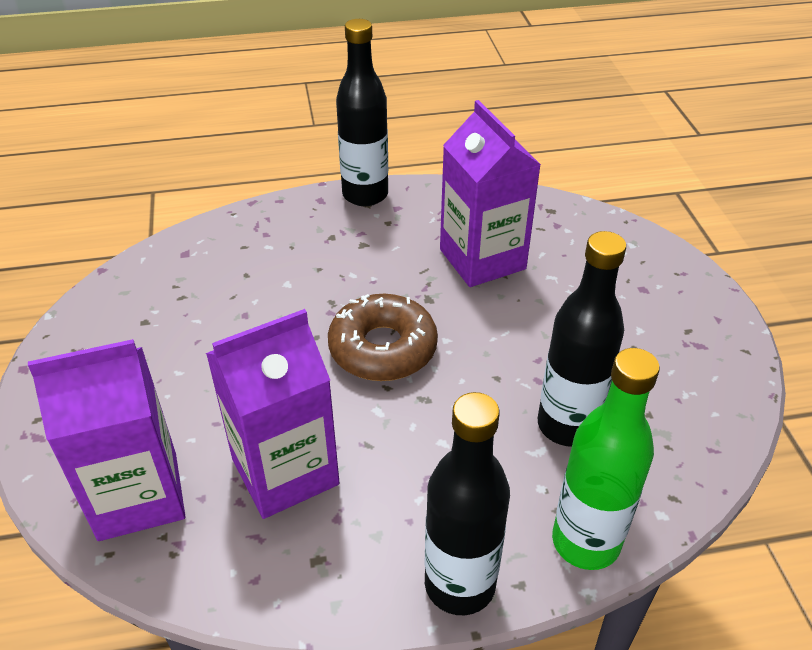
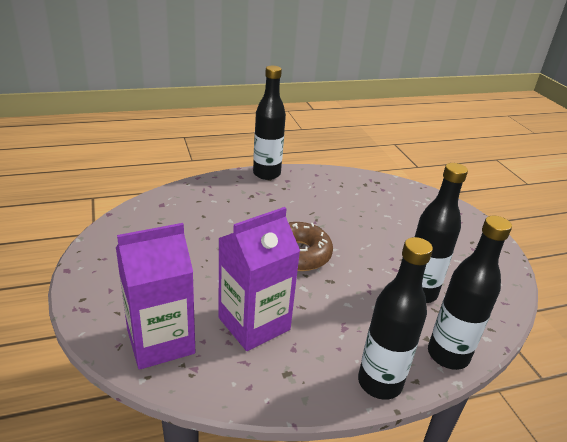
camera: 10 degrees left, 10 degrees down
(482, 259) = (345, 207): purple carton -> none
(585, 542) = (448, 355): green bottle -> black bottle

